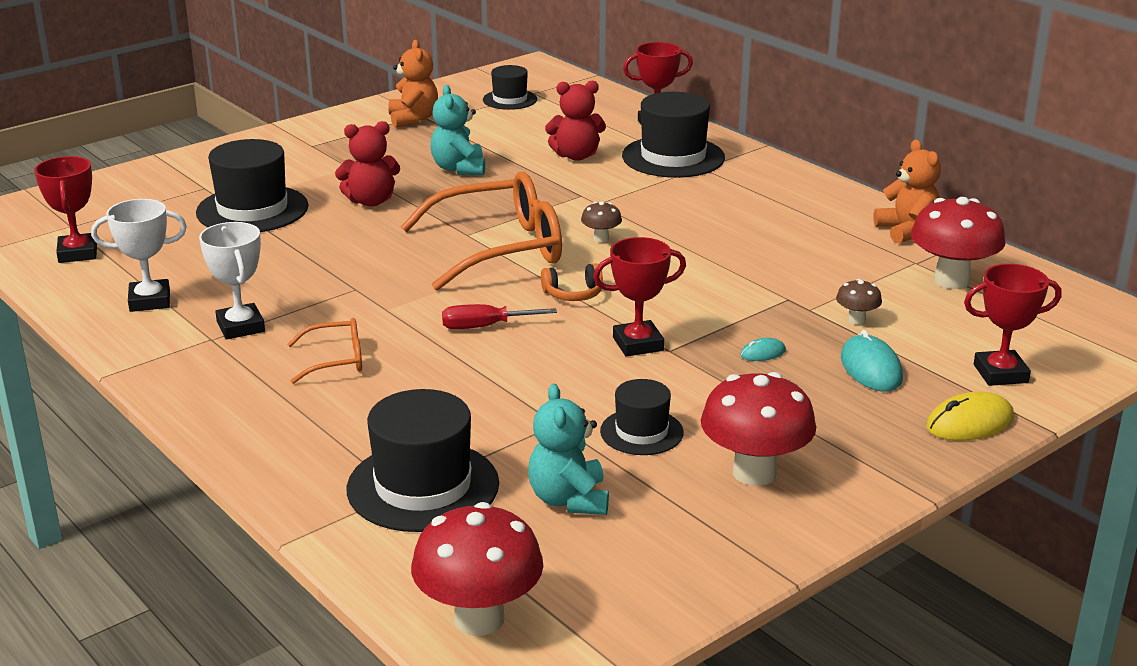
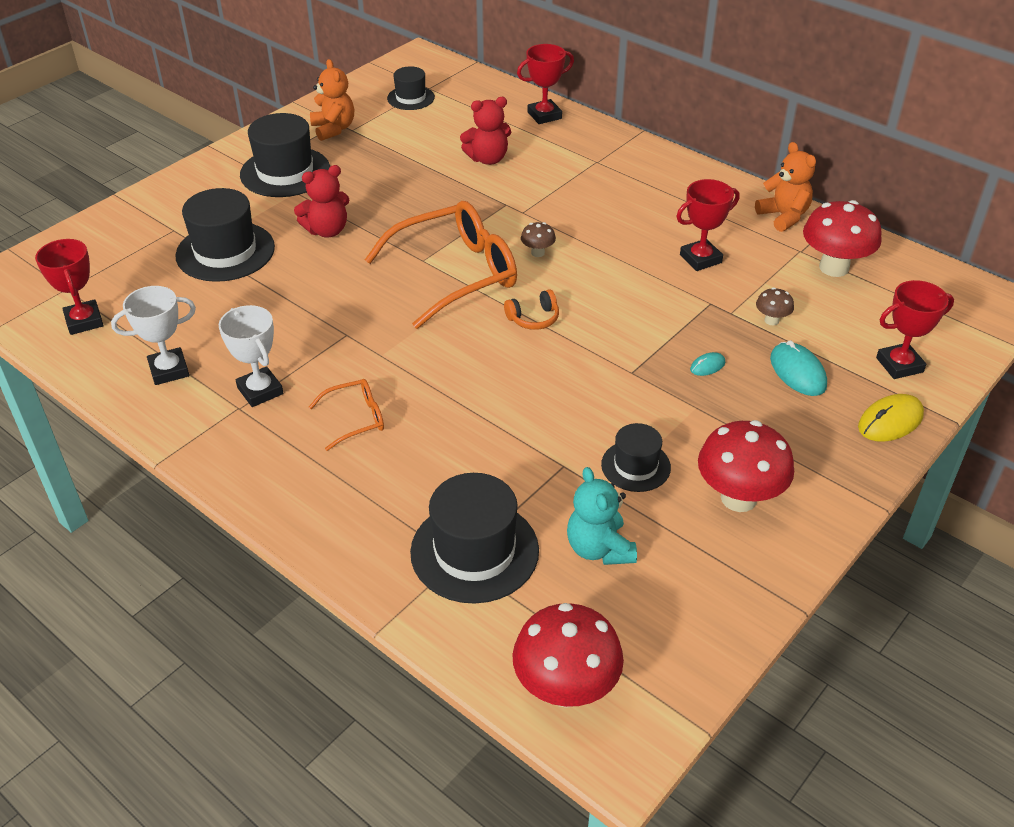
camera: 10 degrees left, 15 degrees up
(459, 169) = (392, 184): turquoise teddy bear -> none
(484, 327) = (470, 365): red screwdriver -> none
(638, 344) = (604, 368): red trophy -> red trophy (700, 259)
(673, 157) = (570, 152): black hat -> black hat (285, 172)

